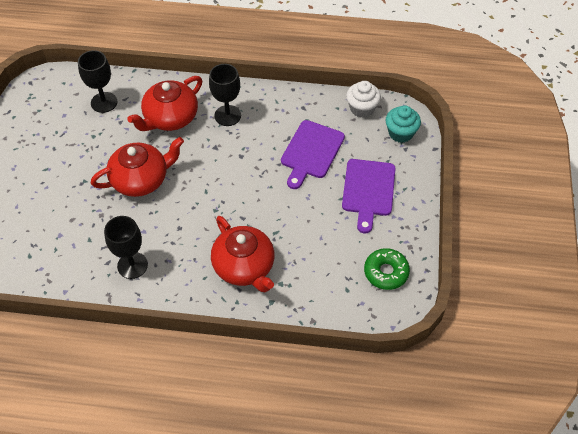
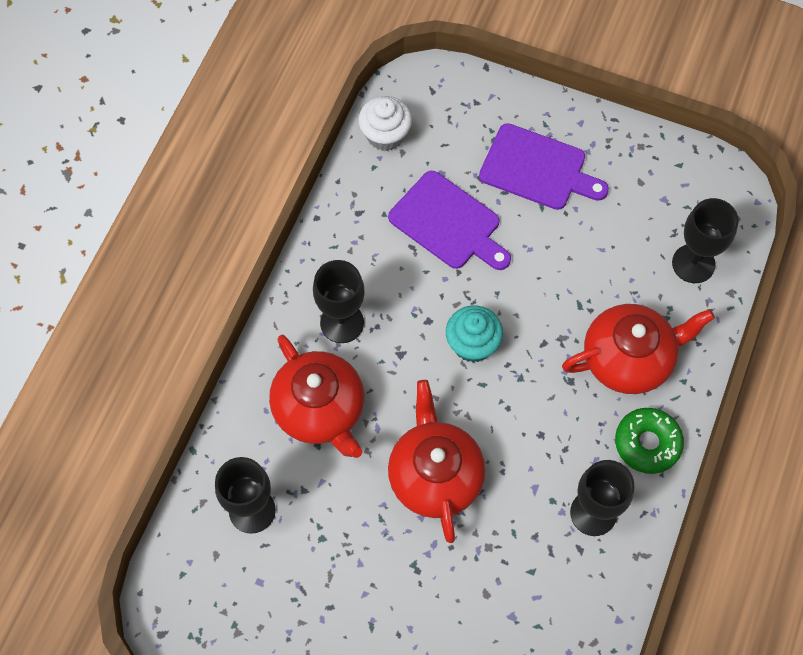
camera: 75 degrees left, 10 degrees up
(328, 293) = (693, 263): none -> black goblet
(386, 272) = (675, 186): green donut -> green donut (647, 443)
(400, 133) = (446, 99): turquoise cupcake -> turquoise cupcake (472, 344)

